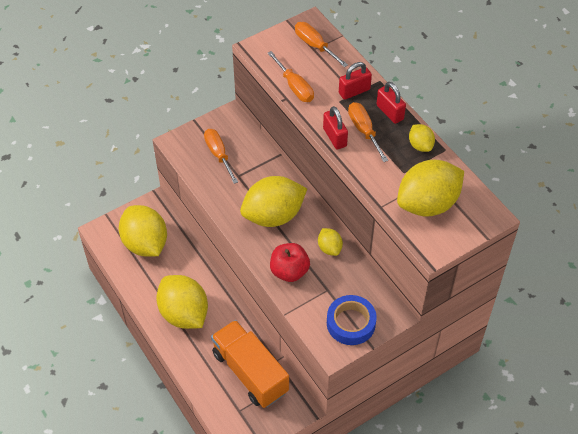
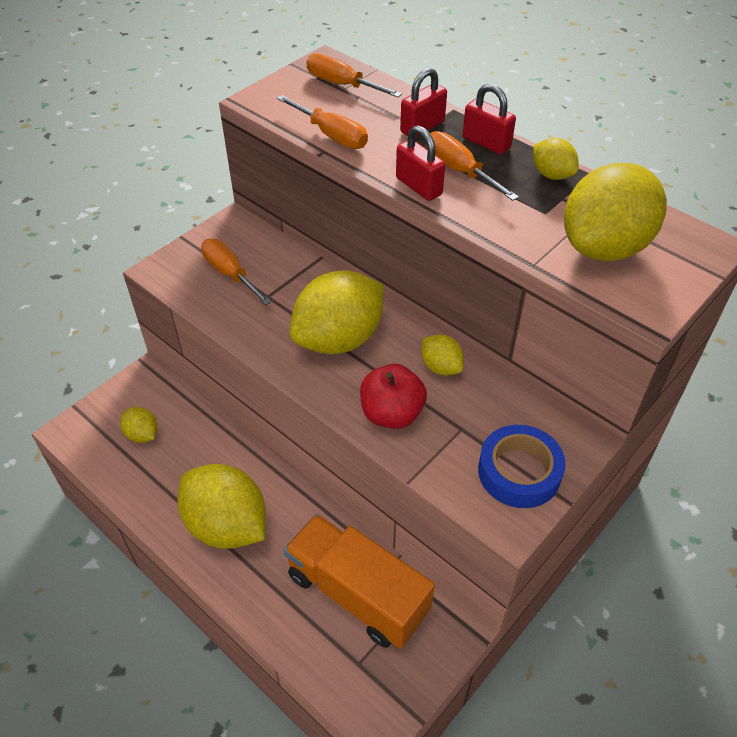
camera: 15 degrees left, 5 degrees down
(145, 243) = (142, 434): yellow lemon -> yellow lemon, size x0.48

